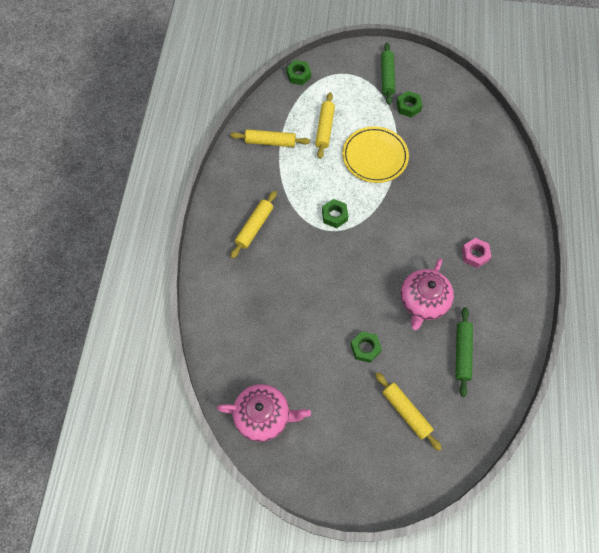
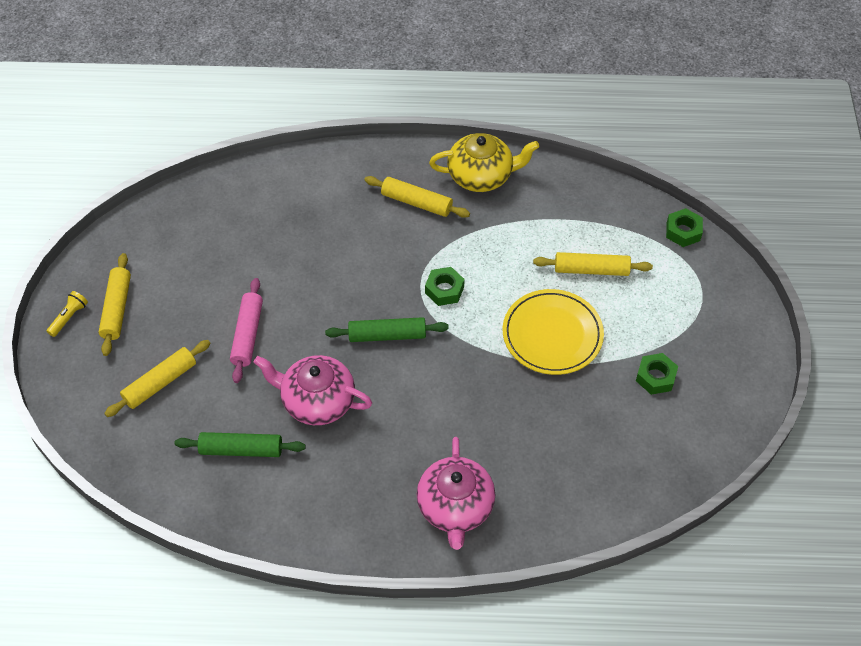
camera: 85 degrees right, 10 degrees down
(235, 183) = (481, 176): none -> yellow teapot
(263, 416) = (161, 234): pink teapot -> pink teapot (455, 507)
(270, 142) = (556, 208): yellow rolling pin -> yellow rolling pin (117, 309)
(341, 489) = (69, 317): none -> yellow flashlight
(365, 348) = (247, 334): green nut -> pink rolling pin
(387, 77) = (708, 346): green rolling pin -> green rolling pin (387, 335)
(475, 255) = (397, 468): pink nut -> none

